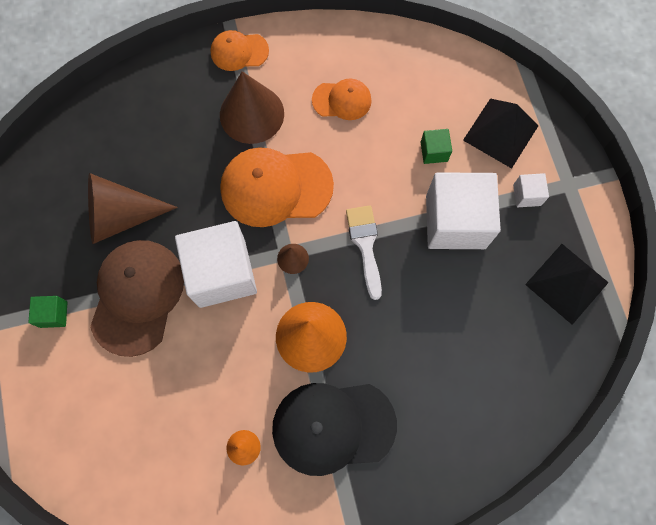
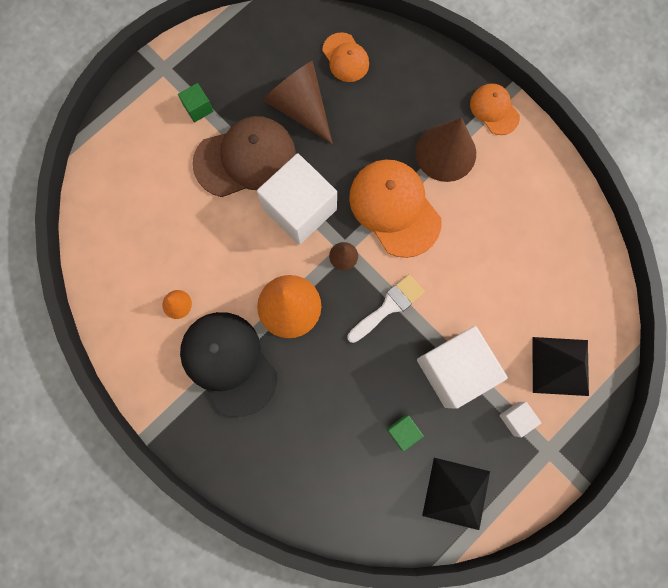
camera: 60 degrees right, 5 degrees up
(342, 100) = (504, 217): orange cap -> orange cap (345, 58)
(434, 151) = (506, 318): green cube -> green cube (403, 432)

